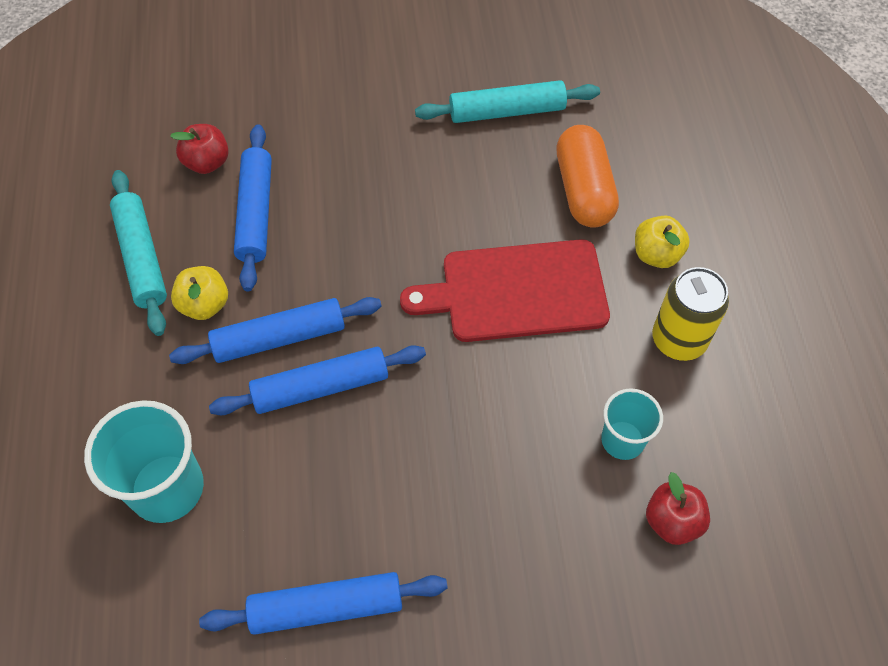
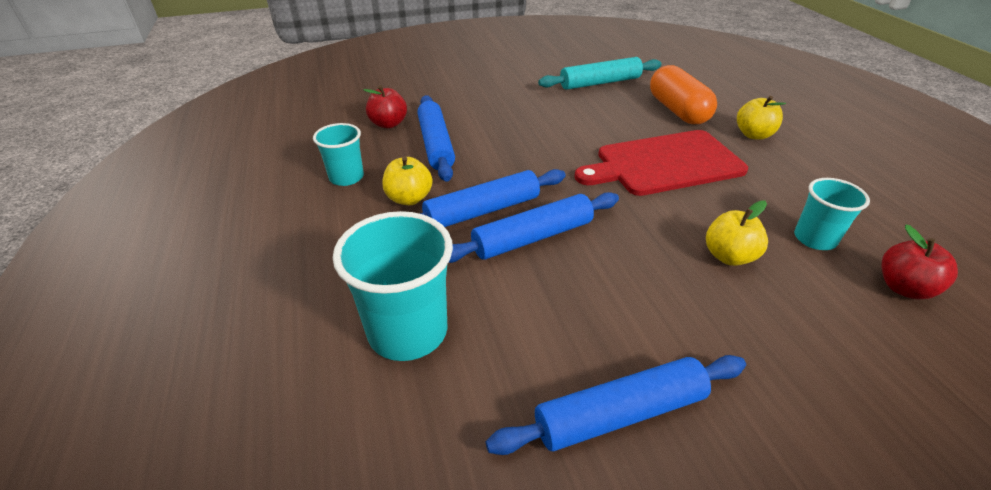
camera: 10 degrees left, 20 degrees down
(142, 257) = (346, 177): turquoise rolling pin -> turquoise cup
(515, 448) = (729, 256): none -> yellow apple
(678, 340) = (807, 175): yellow can -> none

